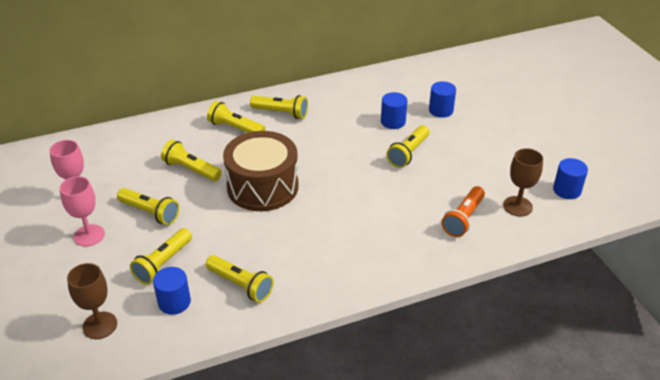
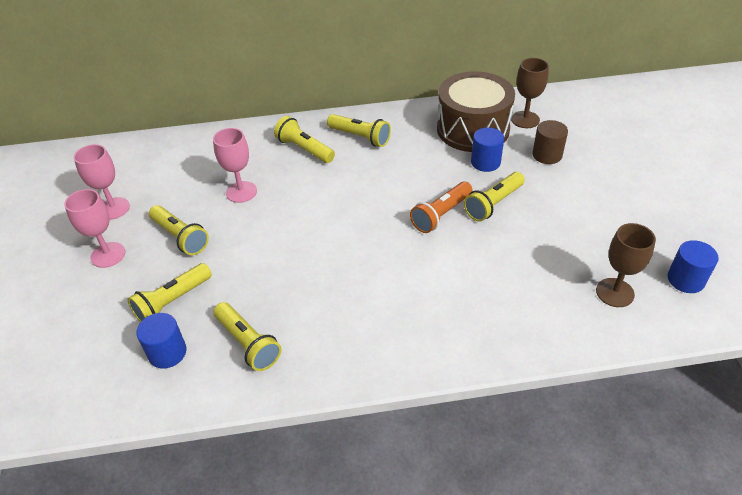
camera: 15 degrees right, 5 degrees up
(100, 325) = (78, 367): brown goblet -> brown goblet (525, 119)
(191, 169) = (241, 192): yellow flashlight -> pink goblet
(262, 187) = (312, 223): brown drum -> brown drum (473, 129)
(441, 110) = (547, 155): blue cylinder -> brown cylinder
(463, 218) = (540, 299): orange flashlight -> orange flashlight (441, 214)

